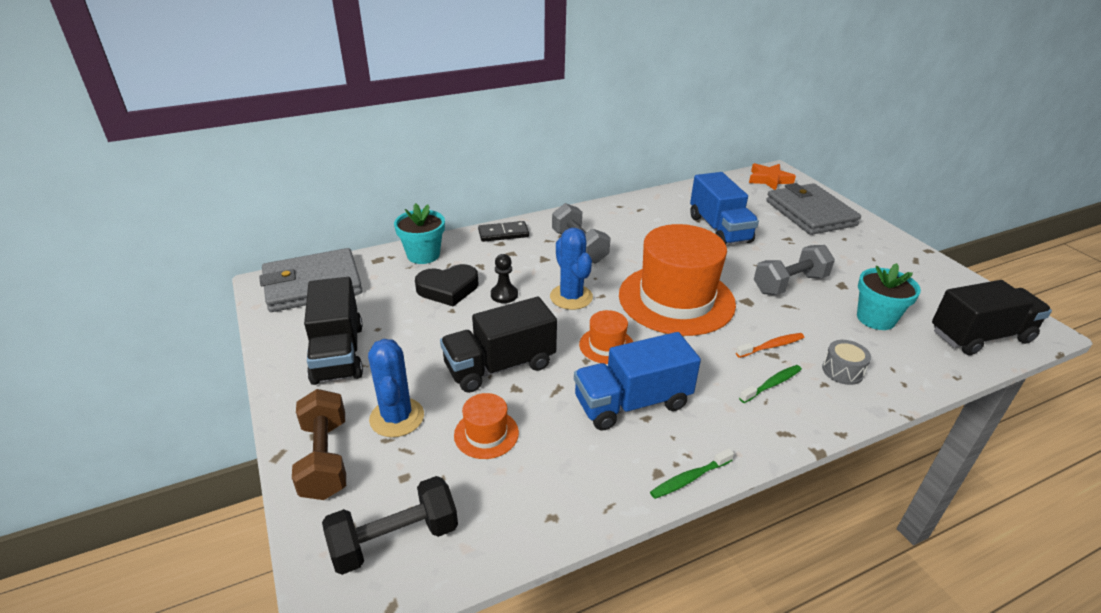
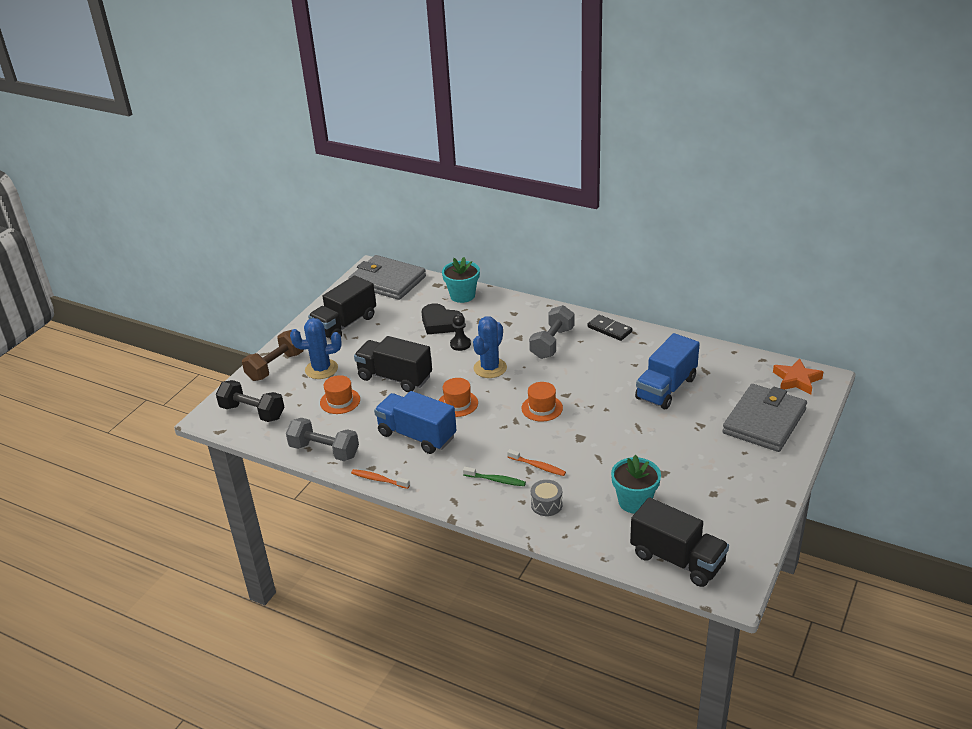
camera: 55 degrees right, 0 degrees up
(397, 417) = (321, 369): blue cactus -> blue cactus turned 45 degrees clockwise
(503, 233) = (526, 308): black domino -> black domino (609, 329)
(676, 299) = (542, 408): orange hat -> orange hat, size x0.44
(689, 478) = (378, 479): green toothbrush -> orange toothbrush
(789, 284) = (629, 448): grey dumbbell -> grey dumbbell (324, 451)

